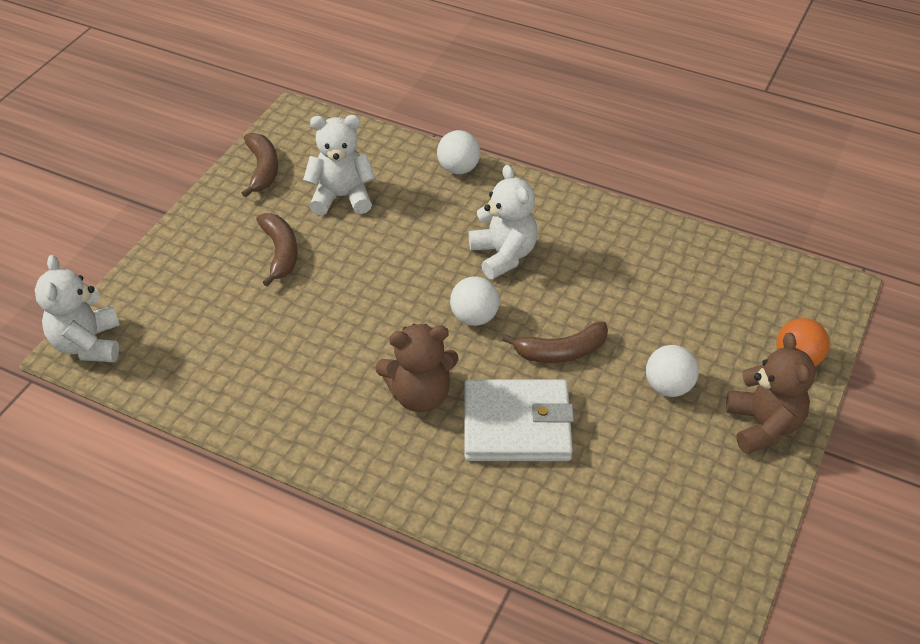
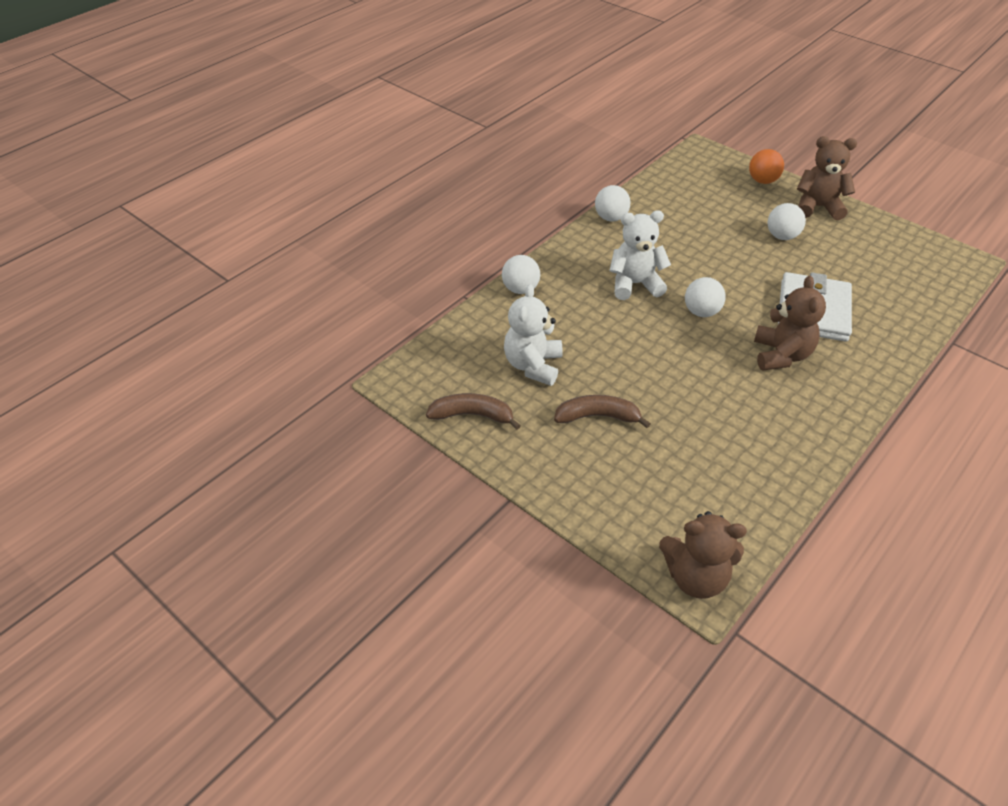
camera: 75 degrees left, 0 degrees up
(88, 344) = (695, 577): white teddy bear -> brown teddy bear
(561, 352) = (743, 276): brown banana -> none
(625, 219) = (611, 218): none -> white ball

